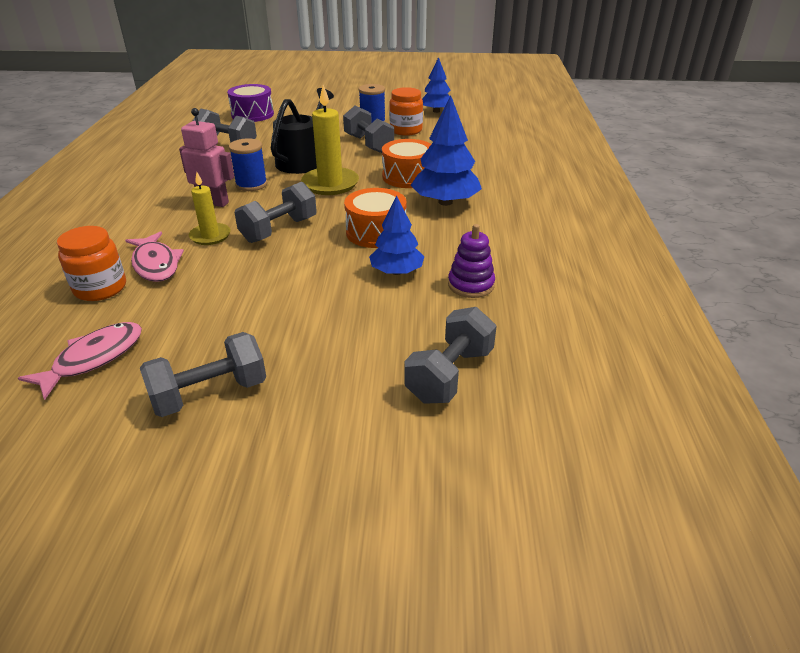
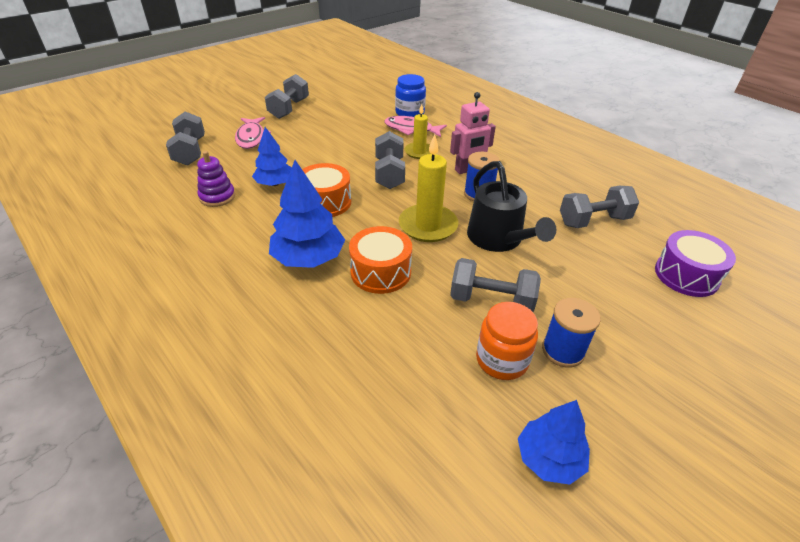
camera: 135 degrees right, 5 degrees up
(94, 358) = (354, 99): pink fish -> pink fish (251, 137)
(100, 288) = (409, 113): orange jar -> blue jar

